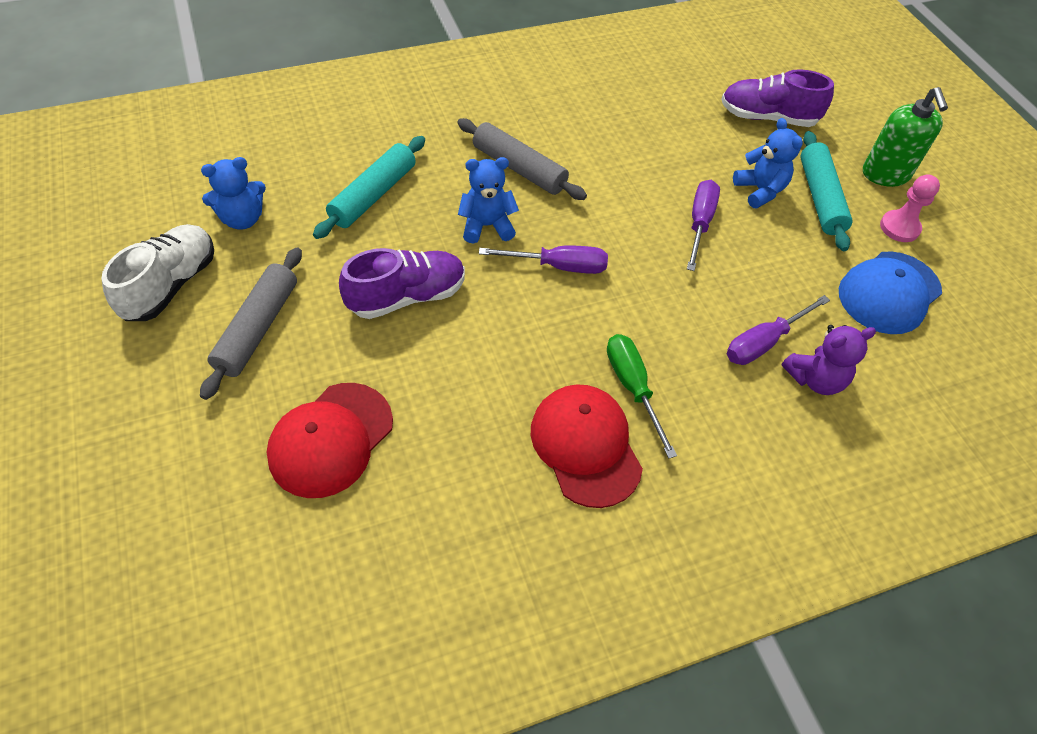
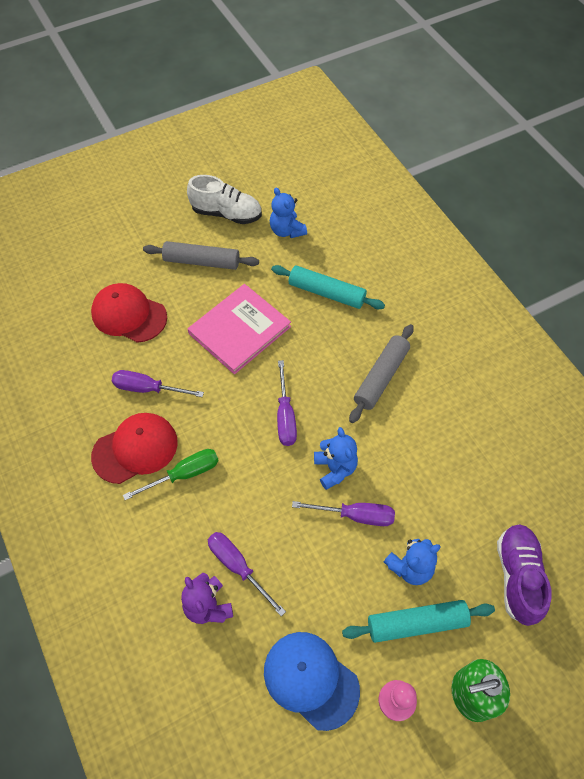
camera: 85 degrees right, 5 degrees up
(407, 297) = (239, 330): purple shoe -> pink book
(483, 422) = (148, 389): none -> purple screwdriver
(487, 226) = (314, 365): blue teddy bear -> blue teddy bear (335, 469)

